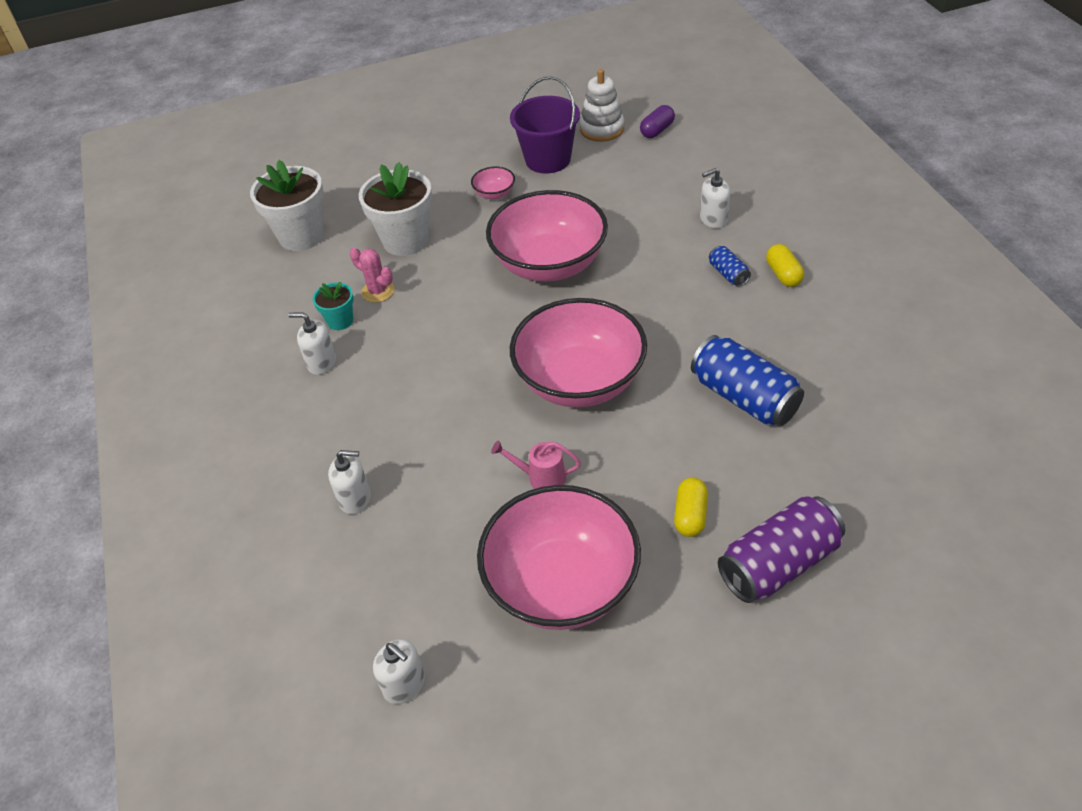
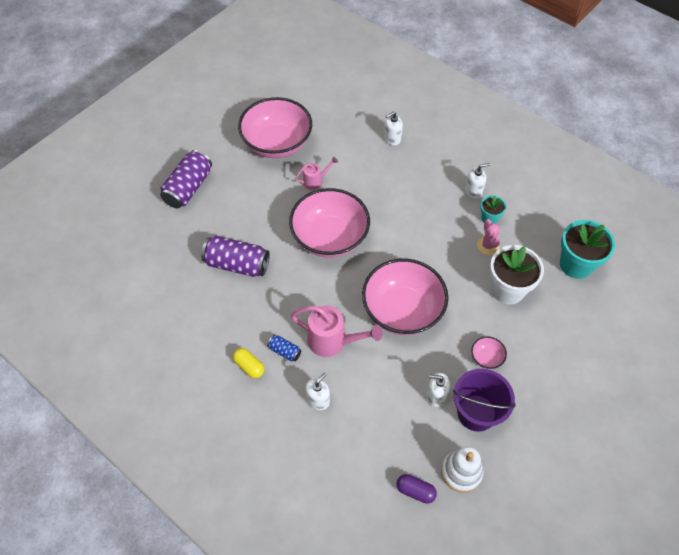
camera: 145 degrees right, 10 degrees up
(301, 236) = (576, 264): white flower pot -> turquoise flower pot
(378, 291) = (487, 245): pink cactus -> pink cactus turned 75 degrees clockwise
(404, 684) = (314, 89): white soap dispenser -> white soap dispenser (436, 395)
(657, 130) = (415, 491): purple capsule -> purple capsule turned 75 degrees counterclockwise
(659, 263) = (333, 341): none -> pink watering can
(690, 515) = (237, 193): yellow capsule -> none
(744, 398) = (237, 264): blue can -> purple can

